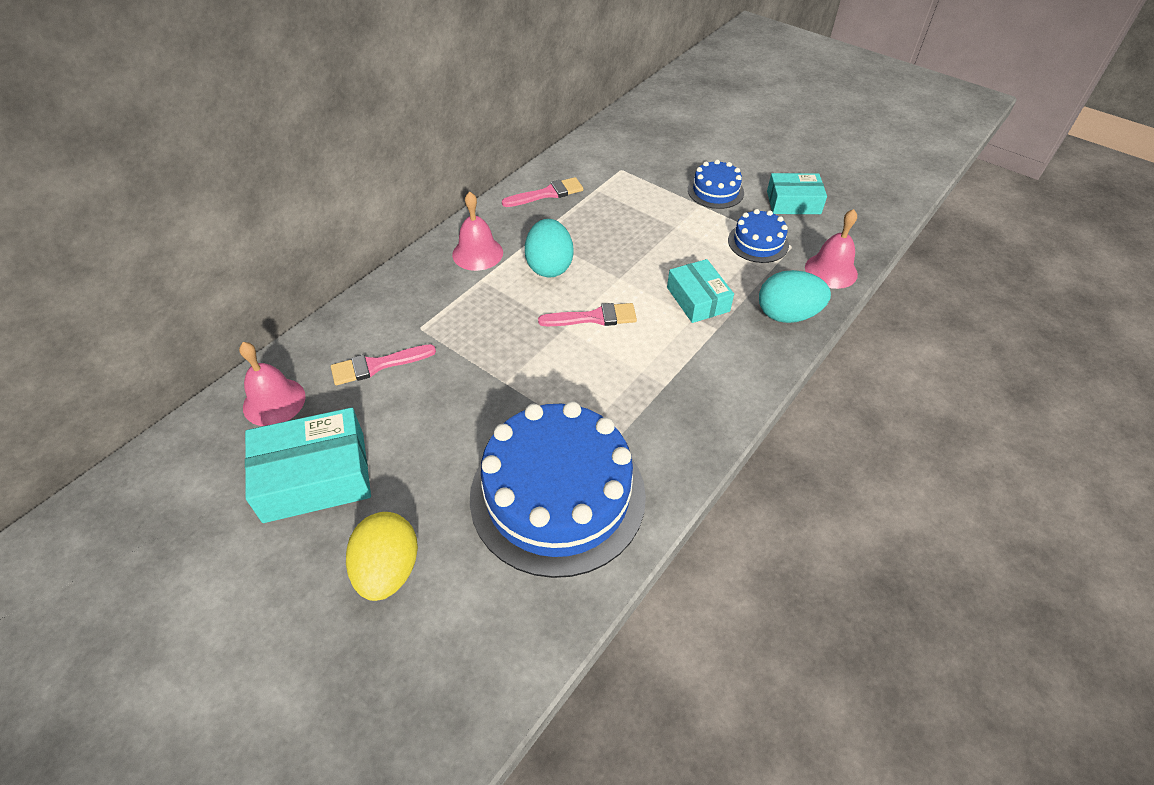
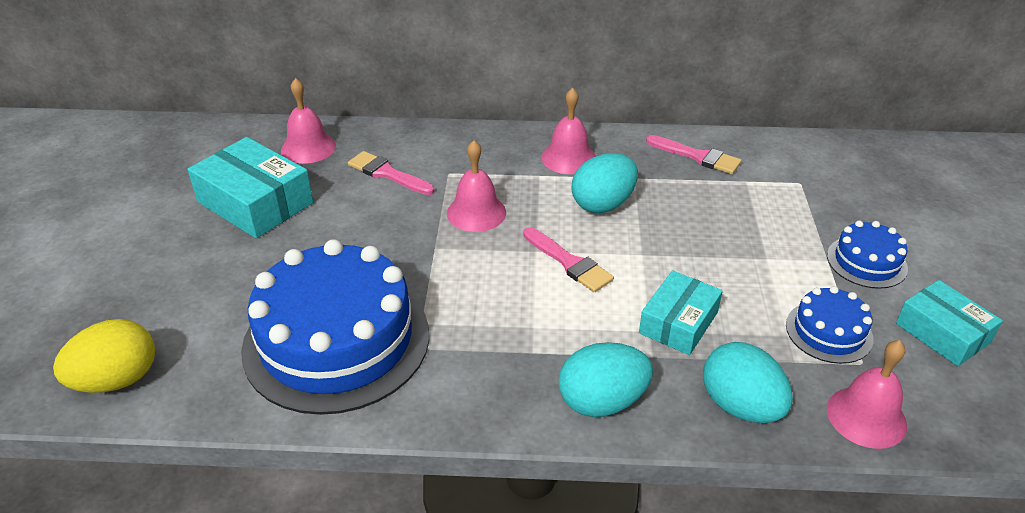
camera: 55 degrees right, 10 degrees down
(388, 570) = (196, 282): yellow egg -> yellow egg (117, 380)
(487, 337) = (476, 212): none -> pink bell
(737, 375) = (602, 401): none -> turquoise egg

